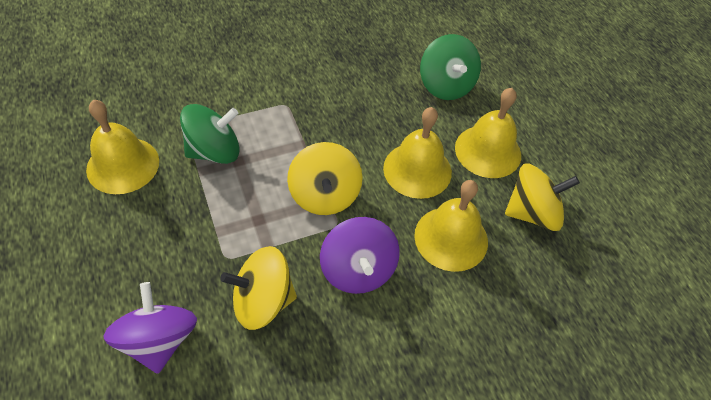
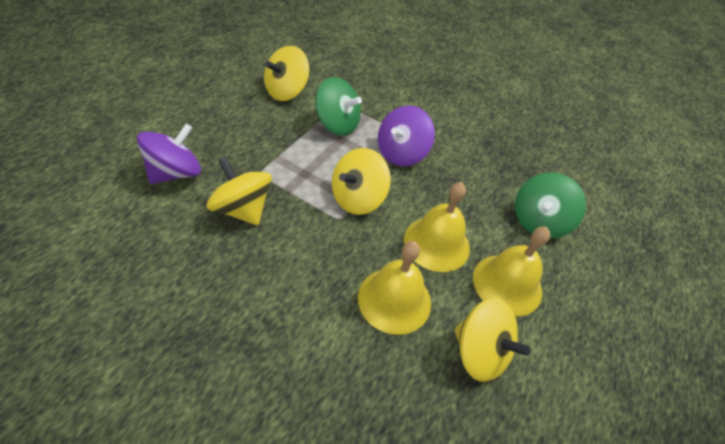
camera: 50 degrees right, 5 degrees down
(123, 165) = (286, 91): yellow bell -> yellow spinning top
(358, 270) = (311, 251): purple spinning top -> purple spinning top (401, 153)

